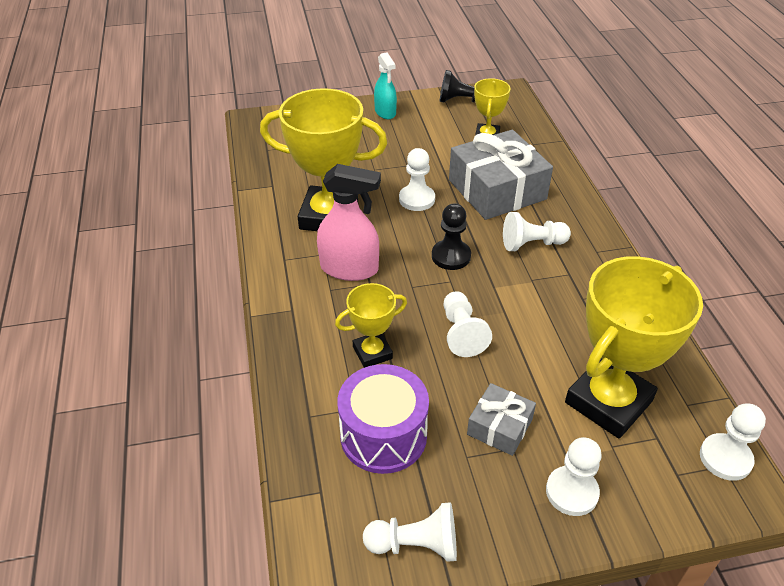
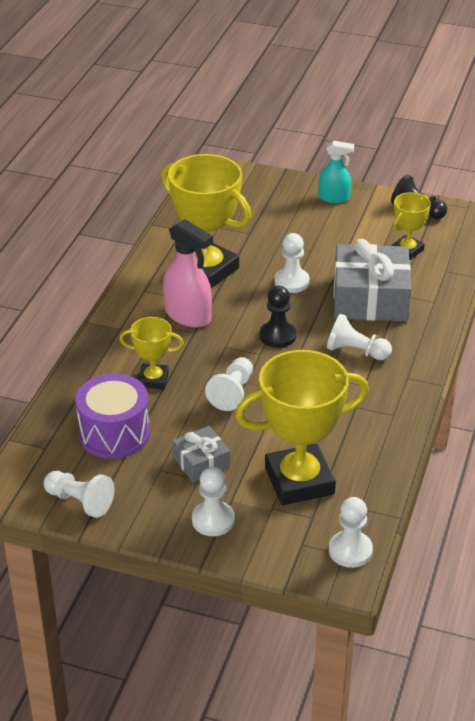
camera: 30 degrees right, 5 degrees down
(385, 112) = (334, 198): turquoise spray bottle -> turquoise spray bottle turned 90 degrees counterclockwise

